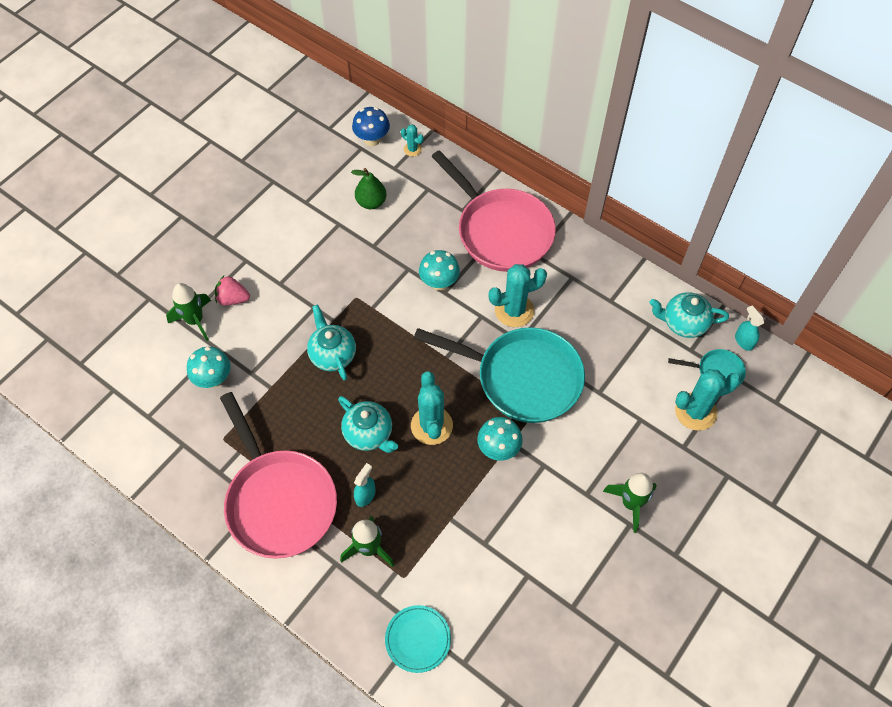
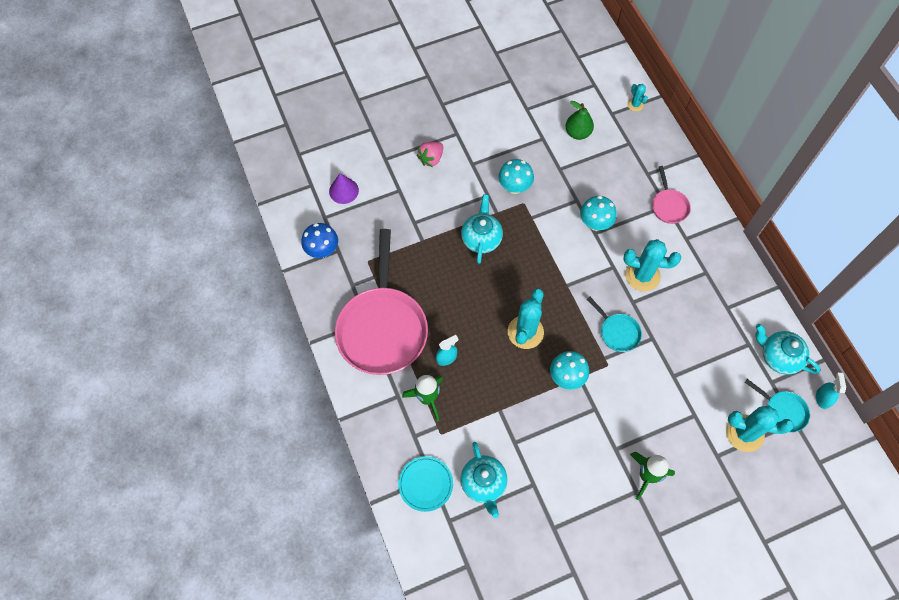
camera: 30 degrees right, 5 degrees up
(154, 378) = (343, 191): none -> purple cone
(195, 320) = (395, 162): green rocket -> none
(213, 379) = (385, 213): turquoise mushroom -> turquoise mushroom (514, 187)
(233, 299) = (431, 159): pink strawberry -> pink strawberry turned 90 degrees counterclockwise
(369, 434) = (475, 313): turquoise teapot -> turquoise teapot (483, 483)
(372, 140) = (607, 82): blue mushroom -> blue mushroom (322, 250)
(500, 231) = (669, 206): pink pan -> pink pan, size x0.44
(522, 378) = (617, 332): turquoise pan -> turquoise pan, size x0.44

